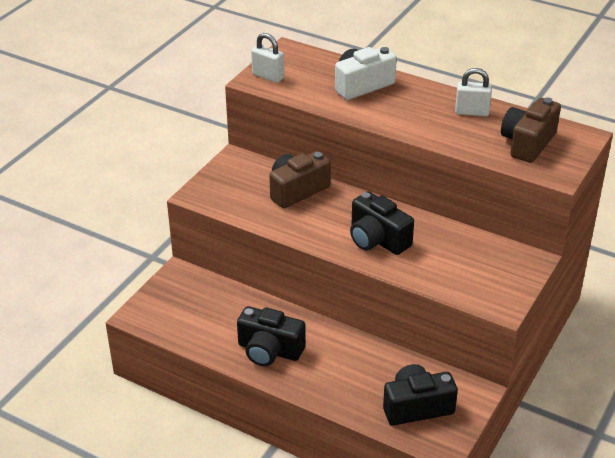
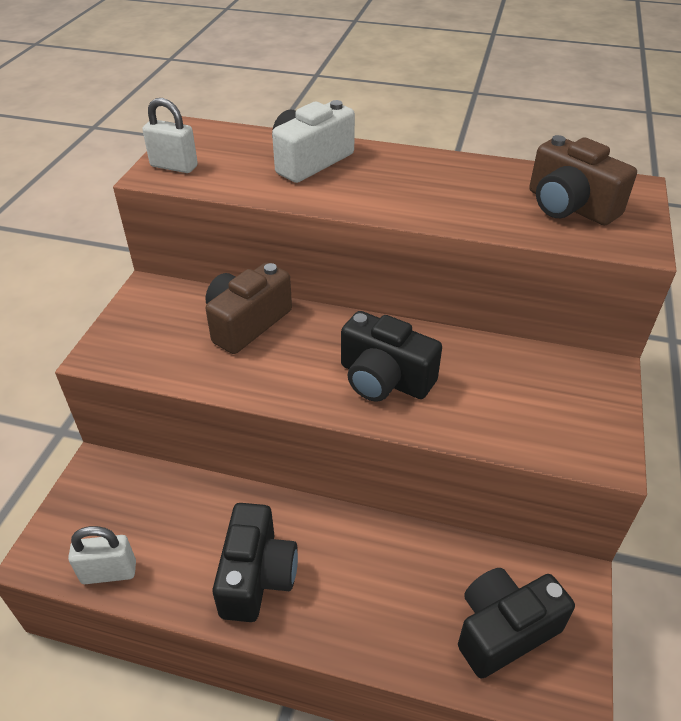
camera: 15 degrees left, 5 degrees up
(269, 350) = (257, 576): black camera -> black camera turned 90 degrees counterclockwise
(472, 112) = (472, 176): white padlock -> white padlock (109, 572)
(527, 143) = (569, 206): brown camera -> brown camera turned 60 degrees counterclockwise

